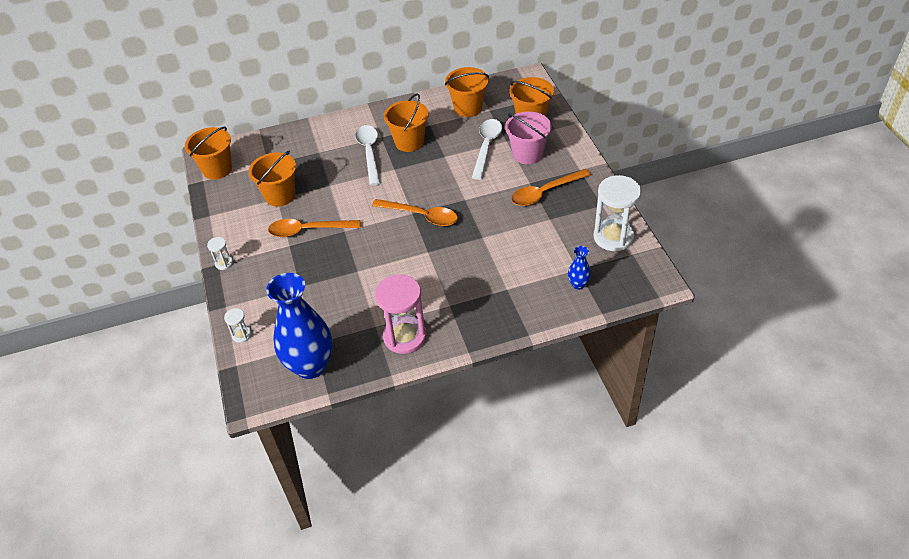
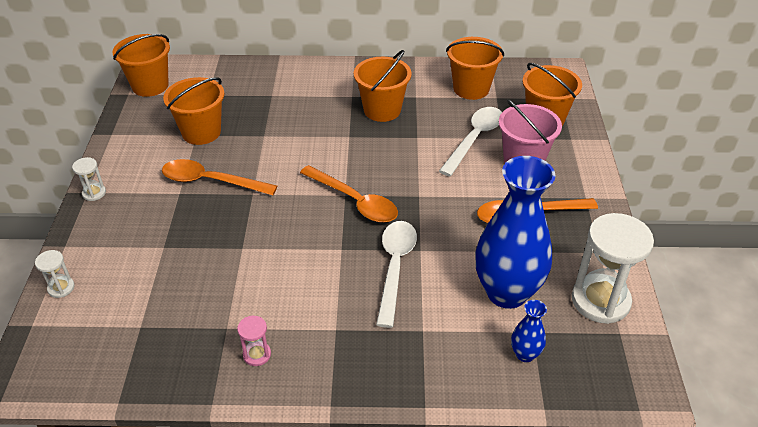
camera: 15 degrees right, 5 degrees down
(310, 366) = (118, 356): blue vase -> blue vase (507, 292)
(369, 153) = (329, 111): white spoon -> white spoon (395, 267)
(405, 336) = (257, 354): pink hourglass -> pink hourglass, size x0.45

